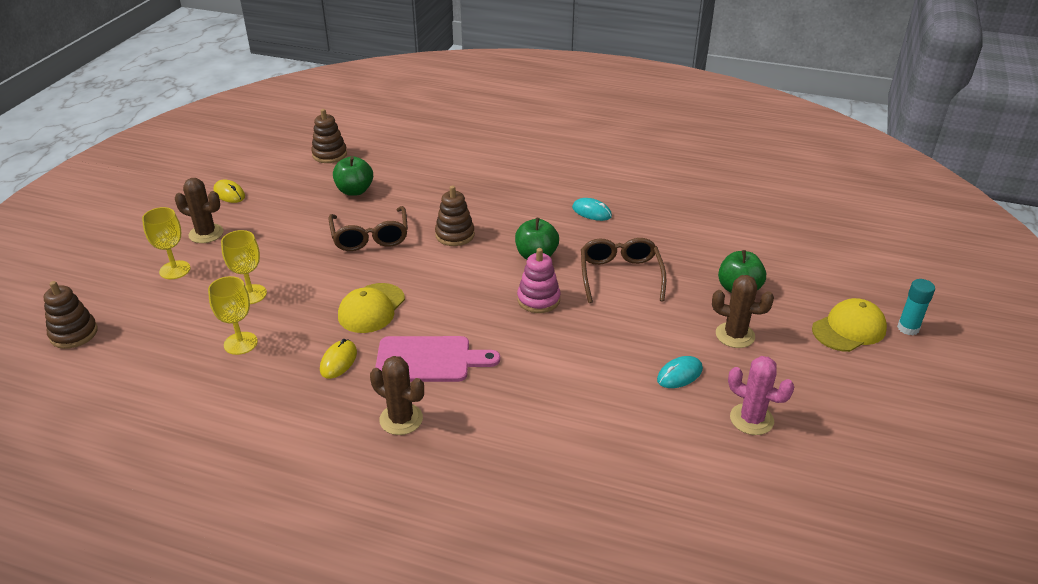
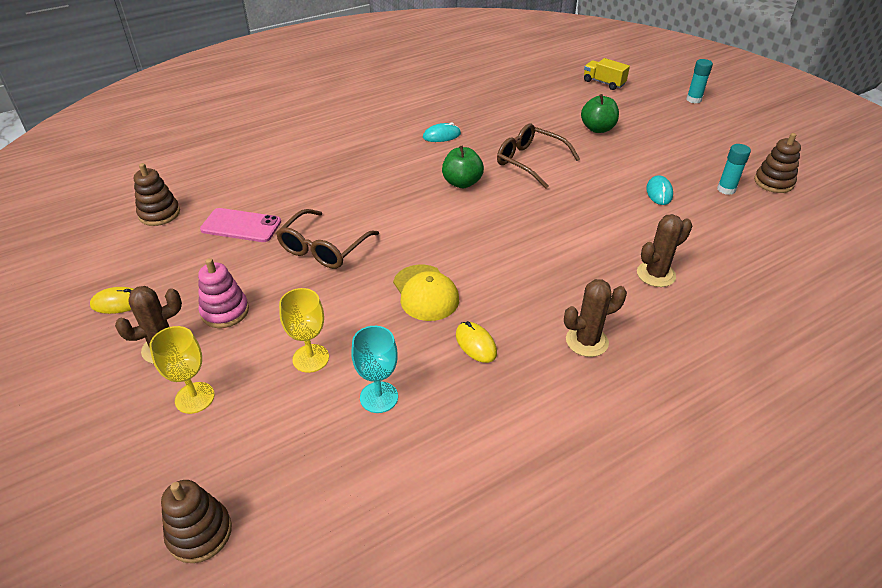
camera: 50 degrees left, 5 degrees up
(240, 343) = (379, 397): yellow goblet -> turquoise goblet
(354, 191) = (241, 226): green apple -> pink phone
(370, 237) = (323, 248): brown glasses -> brown glasses turned 90 degrees clockwise
(429, 360) = (528, 292): pink cutting board -> none
(455, 235) = (383, 205): brown stacking toy -> brown stacking toy (773, 182)
(538, 299) = (515, 207): pink stacking toy -> pink stacking toy (225, 311)
(735, 335) = (641, 153): brown cactus -> brown cactus (656, 274)
(751, 419) = (726, 189): pink cactus -> turquoise glue stick
(837, 255) = (603, 83): none -> yellow truck
(849, 329) = (676, 116): yellow cap -> none

